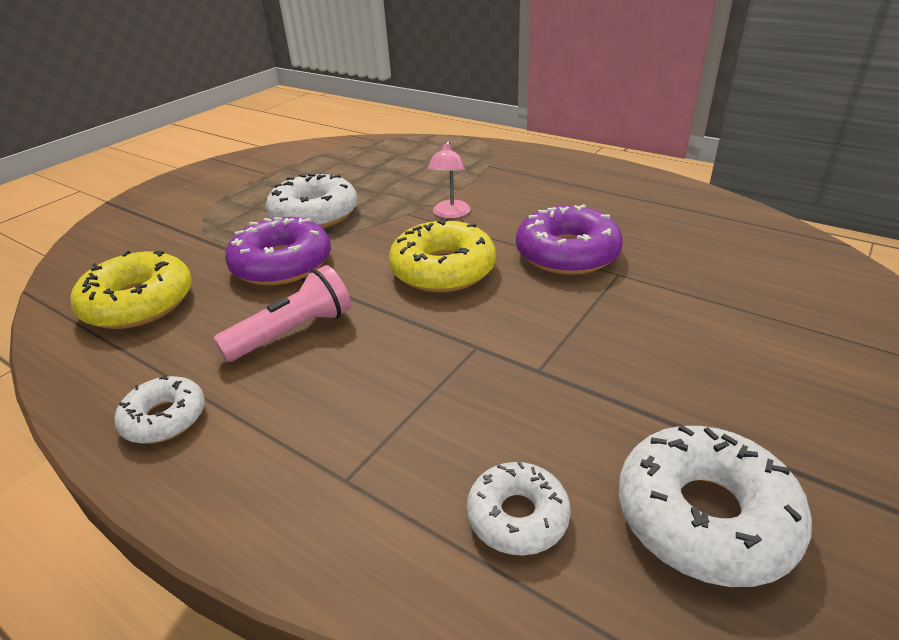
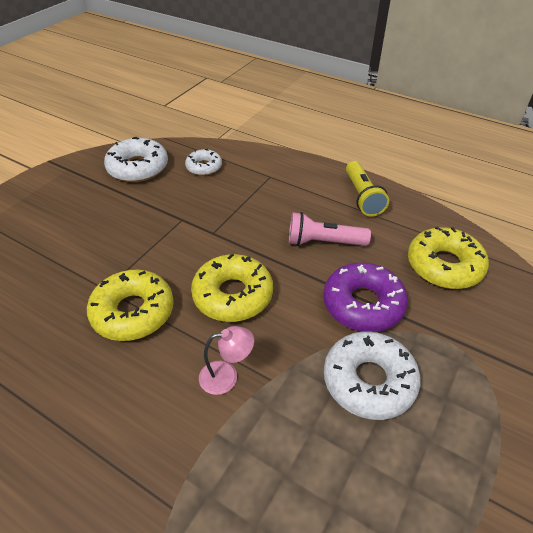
camera: 175 degrees right, 10 degrees up
(164, 418) = (362, 197): white donut -> yellow flashlight
(293, 332) = (323, 242): pink flashlight -> pink flashlight turned 45 degrees clockwise
(450, 214) = (226, 376): pink lamp -> pink lamp turned 75 degrees clockwise
(567, 253) = (133, 312): purple donut -> yellow donut

